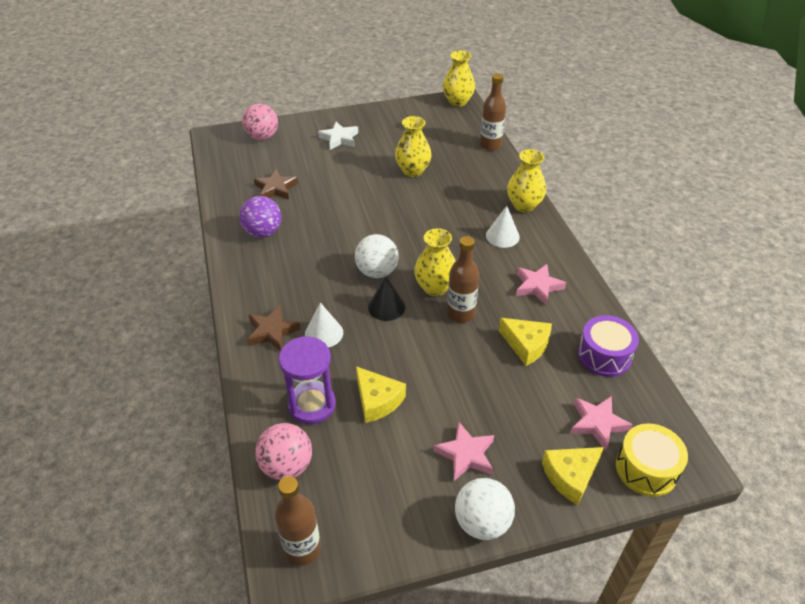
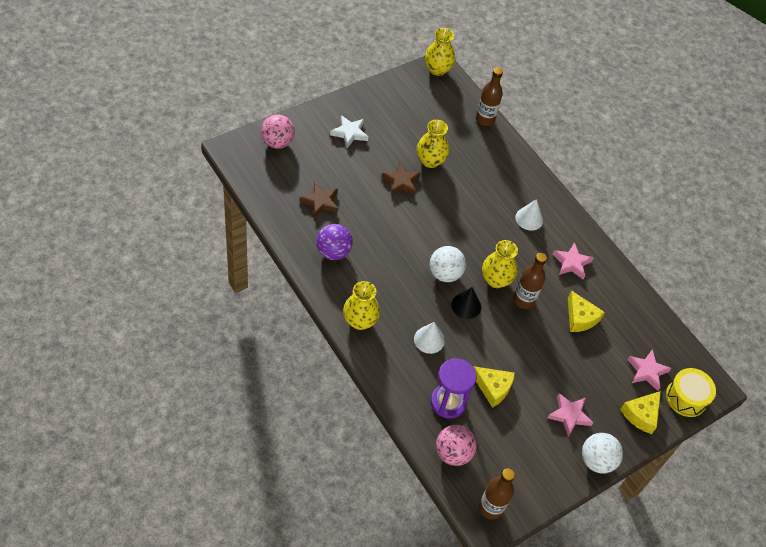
camera: 25 degrees left, 10 degrees up
(272, 331) = (388, 347): brown star -> brown star (401, 182)
(524, 205) = (535, 183): yellow vase -> yellow vase (360, 321)
(526, 345) = (580, 318): yellow cheese -> yellow cheese turned 45 degrees clockwise
(604, 355) = (636, 315): purple drum -> none

